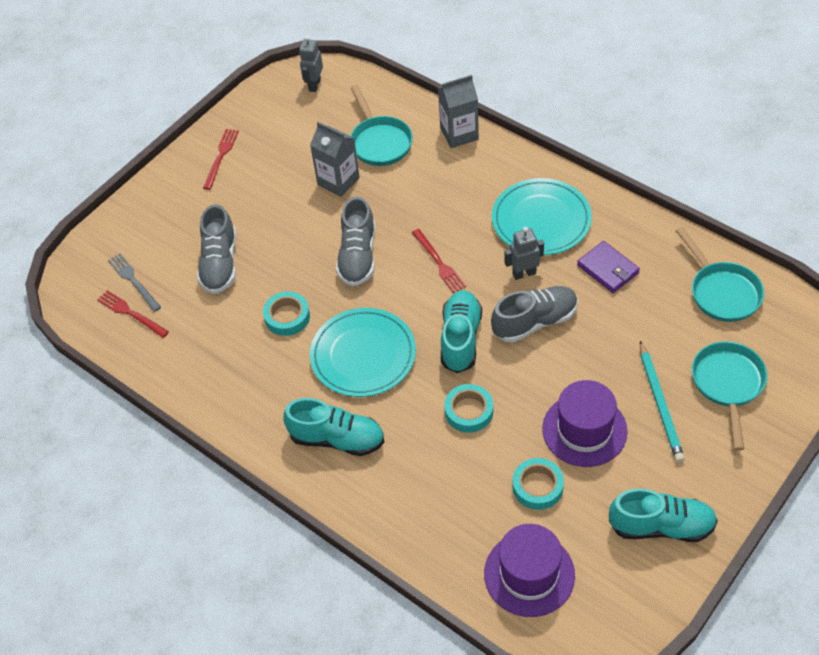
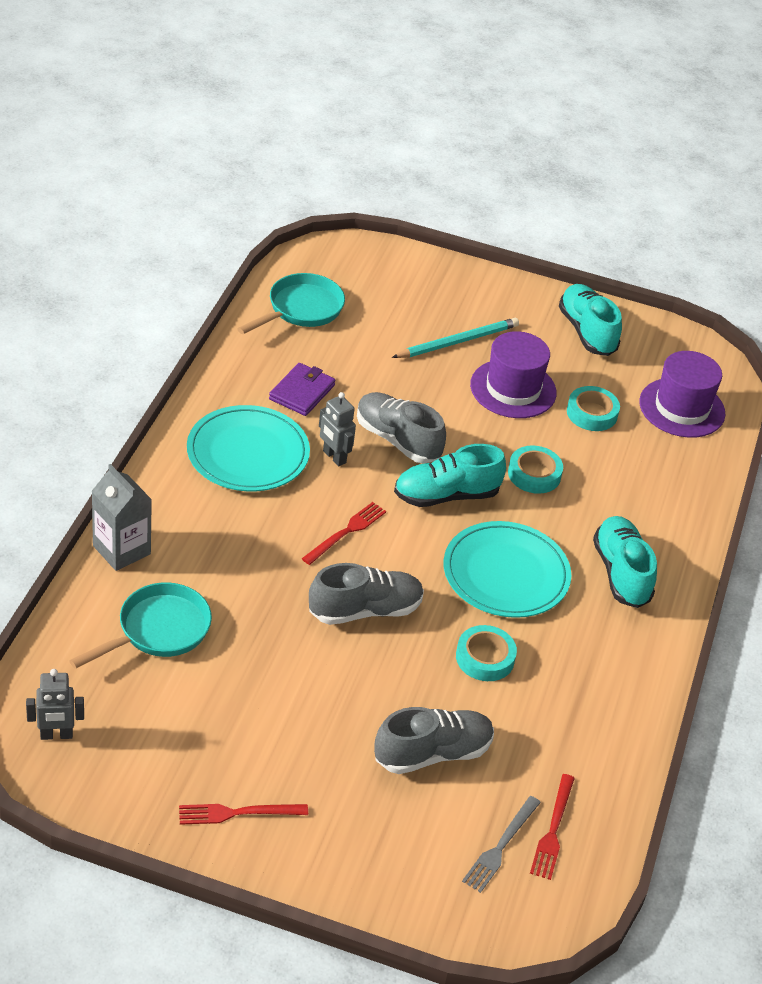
camera: 120 degrees left, 10 degrees down
(338, 181) = (244, 659): grey carton -> none
(728, 385) = (414, 300): turquoise pan -> none

